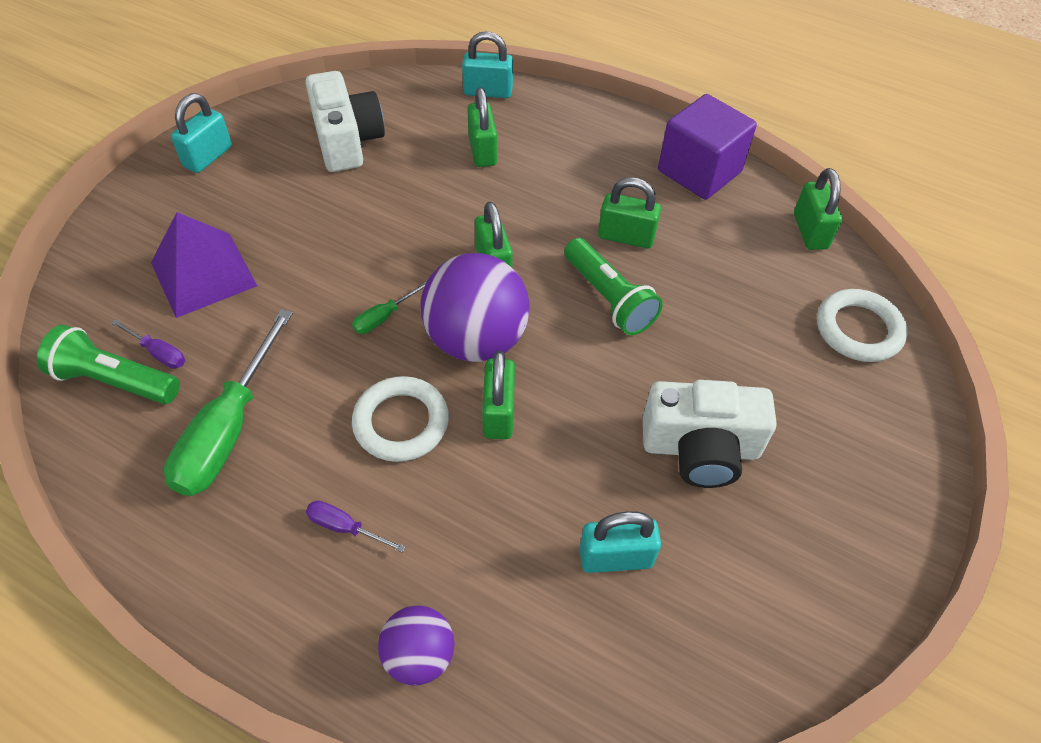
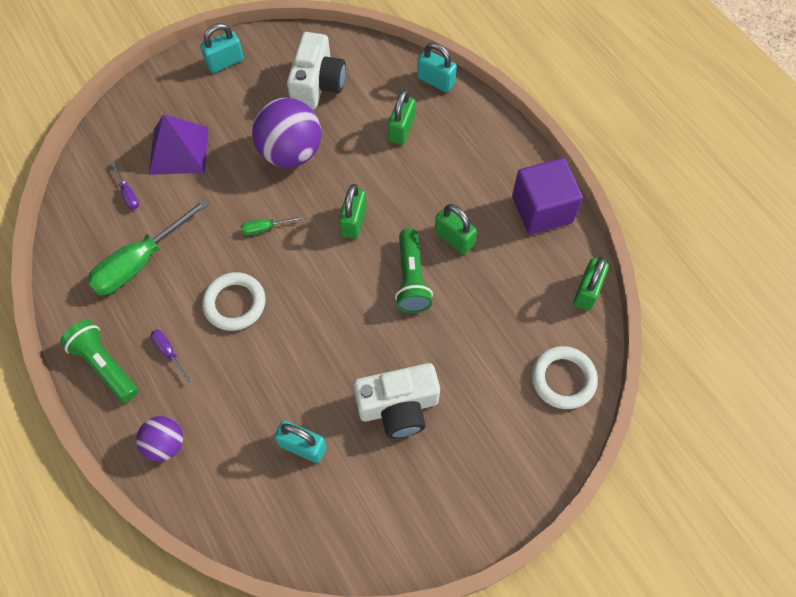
camera: 30 degrees right, 10 degrees up
(114, 381) = (97, 202): green flashlight -> green flashlight (105, 365)
(476, 340) = (310, 269): purple ball -> purple ball (291, 153)
(498, 413) = (293, 324): green padlock -> none
(700, 448) = (398, 407): white camera -> white camera turned 45 degrees counterclockwise

